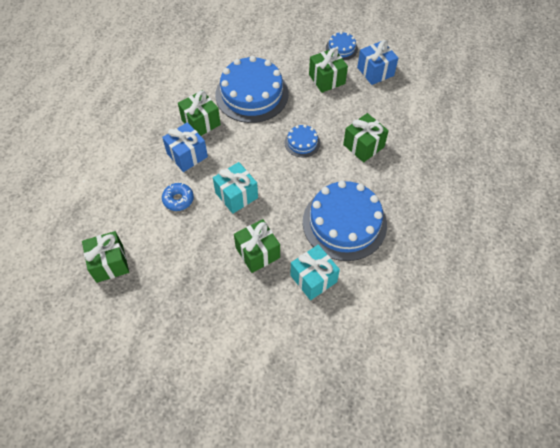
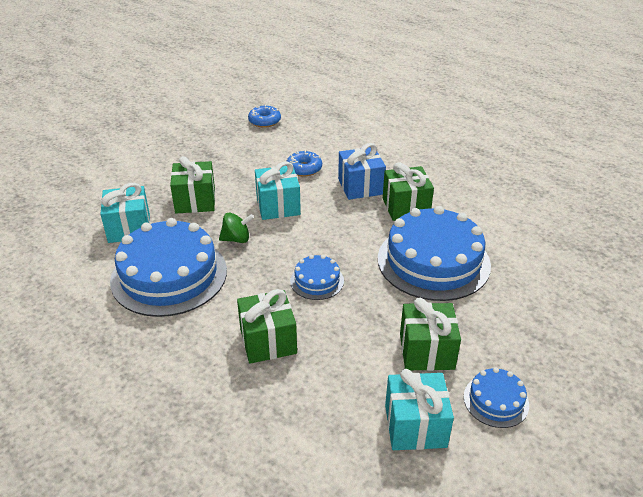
camera: 115 degrees right, 20 degrees down
(109, 263) = (264, 121): green gift -> blue donut
(287, 203) = (236, 239): none -> green spinning top
(375, 71) = (415, 426): blue gift -> turquoise gift

